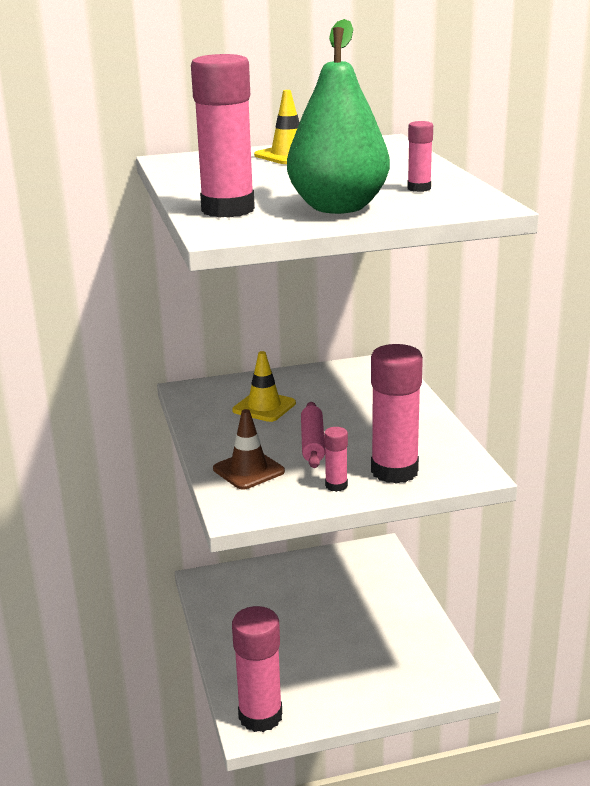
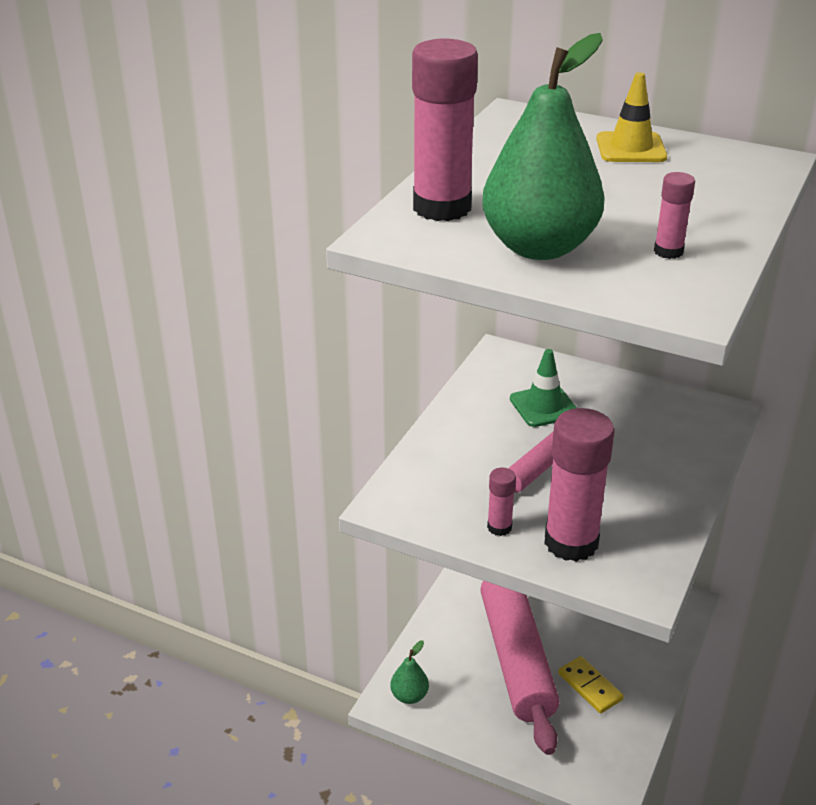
camera: 40 degrees right, 10 degrees up
(248, 470) = (447, 468): brown traffic cone -> none
(260, 716) = (409, 696): pink glue stick -> green pear
(264, 407) = (544, 406): yellow traffic cone -> green traffic cone
(309, 644) = (516, 658): none -> pink rolling pin
(379, 633) = (590, 686): none -> yellow domino

